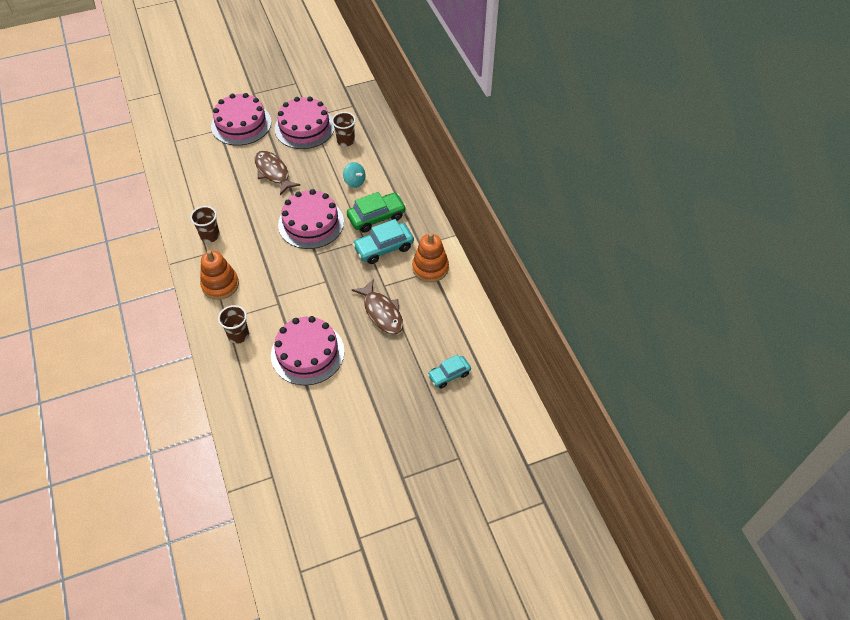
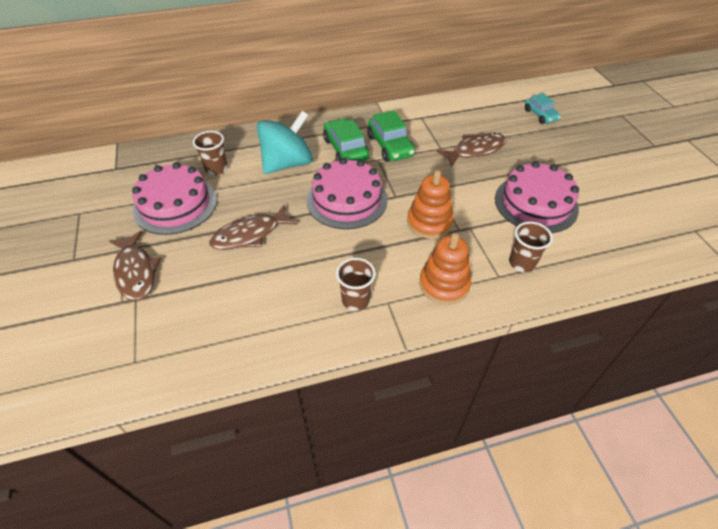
camera: 85 degrees left, 5 degrees down
(241, 124) = (136, 272): pink cake -> brown fish
(354, 181) = (287, 163): turquoise spinning top -> turquoise spinning top, size x2.09
(383, 248) = (390, 146): turquoise car -> green car
(430, 268) = (418, 118): orange stacking toy -> orange stacking toy (429, 222)

